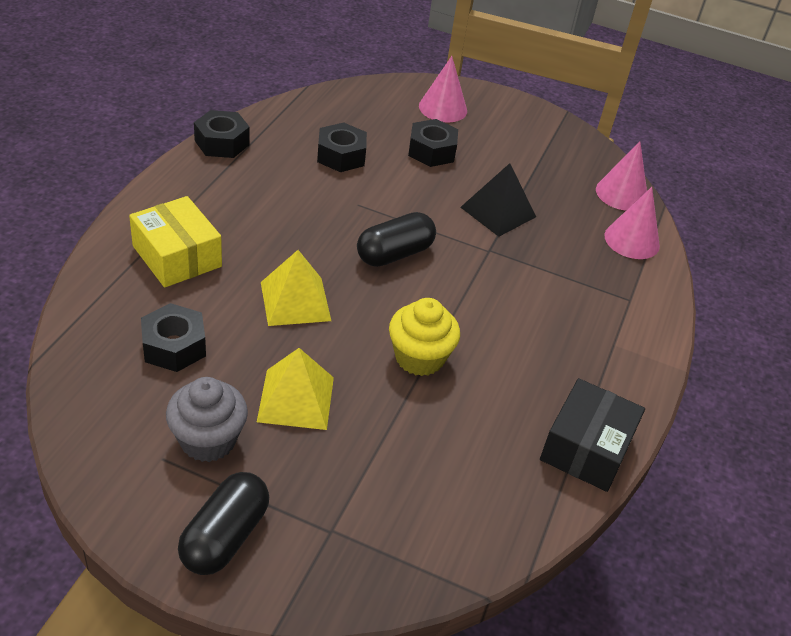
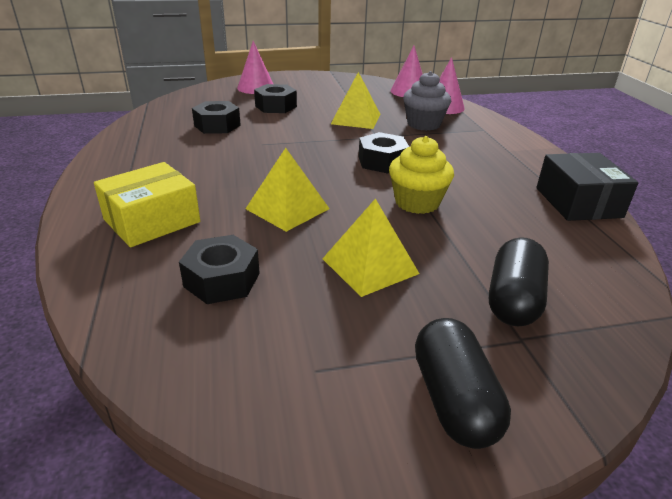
camera: 30 degrees left, 10 degrees down
(177, 256) = (152, 221): yellow box -> yellow box turned 60 degrees counterclockwise
(208, 440) = (338, 332): grey cupcake -> grey cupcake (423, 124)
(222, 143) = (113, 146): black nut -> black nut (382, 161)
(394, 254) = (322, 158): black capsule -> black capsule (513, 299)
(498, 212) = (356, 119): black pyramid -> yellow pyramid

